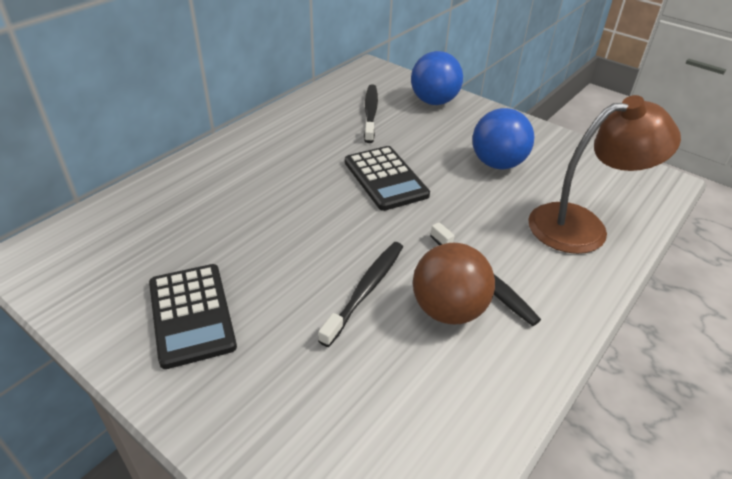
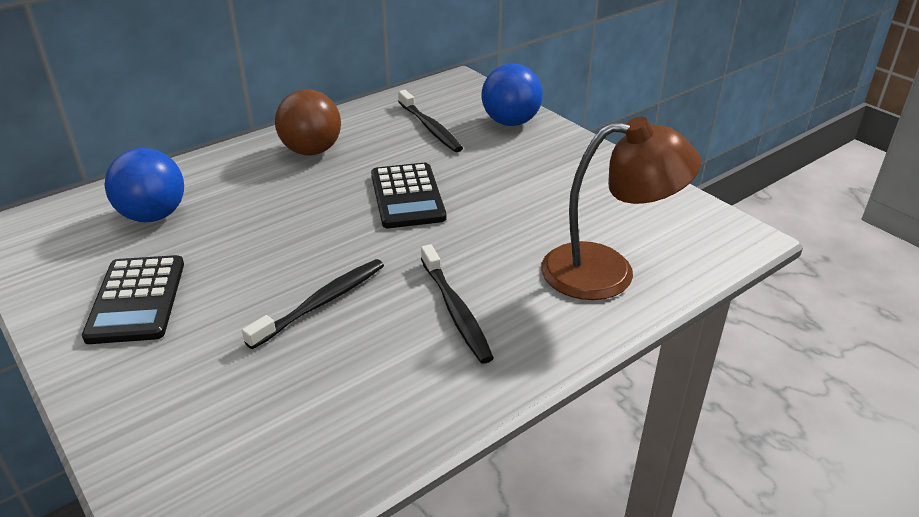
camera: 15 degrees right, 5 degrees down
(370, 113) = (430, 128): black toothbrush -> black toothbrush turned 135 degrees clockwise
(448, 310) = (399, 334): brown ball -> brown ball (311, 151)
(497, 164) = (545, 195): blue ball -> blue ball (153, 216)

